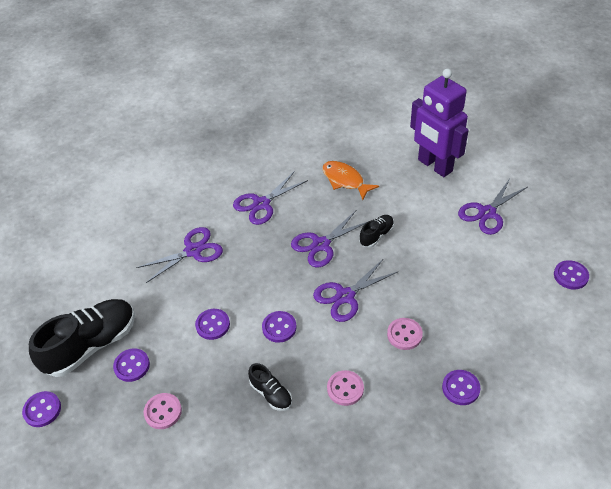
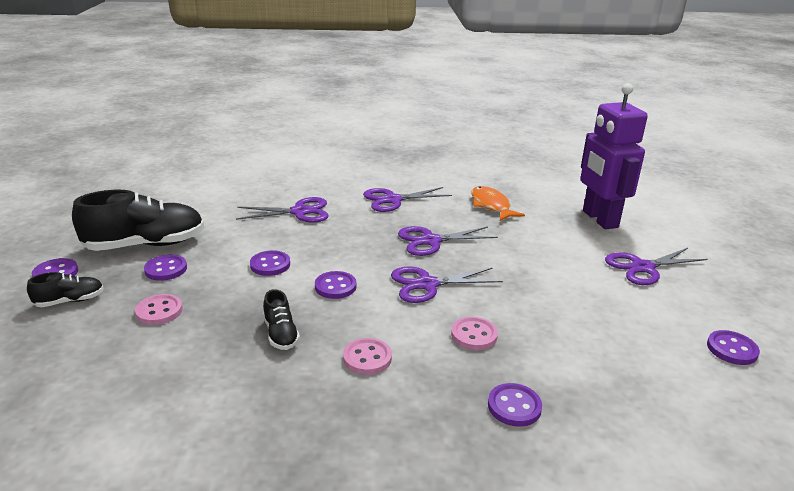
camera: 20 degrees right, 20 degrees down
(376, 235) = (497, 250): black shoe -> black shoe (70, 301)

